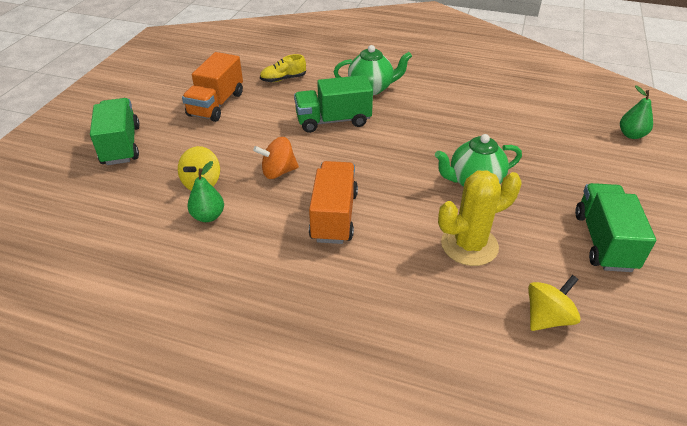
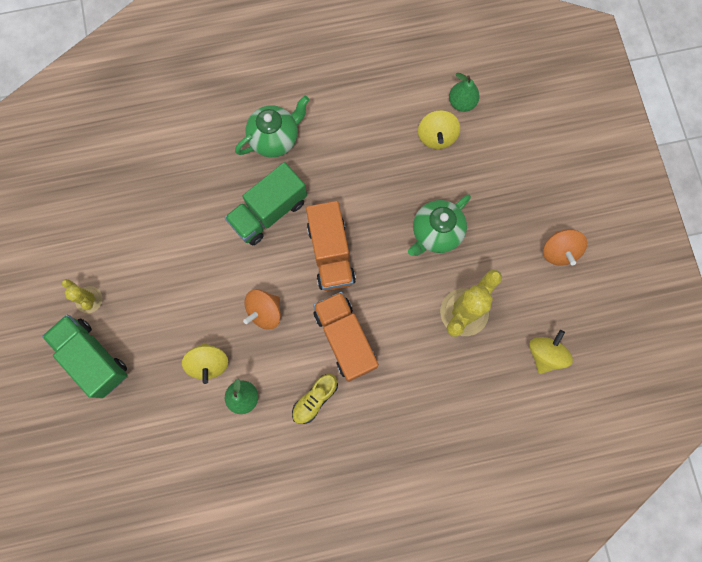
camera: 30 degrees left, 35 degrees up
(154, 116) = (89, 299): none -> yellow cactus
(216, 104) = (137, 248): orange truck -> orange truck (331, 253)
(283, 79) = (175, 169): yellow shoe -> yellow shoe (315, 399)
(511, 129) = (436, 136): none -> yellow spinning top
(604, 241) = (559, 251): green truck -> orange spinning top
(631, 135) = (541, 91): green pear -> green pear (461, 102)

